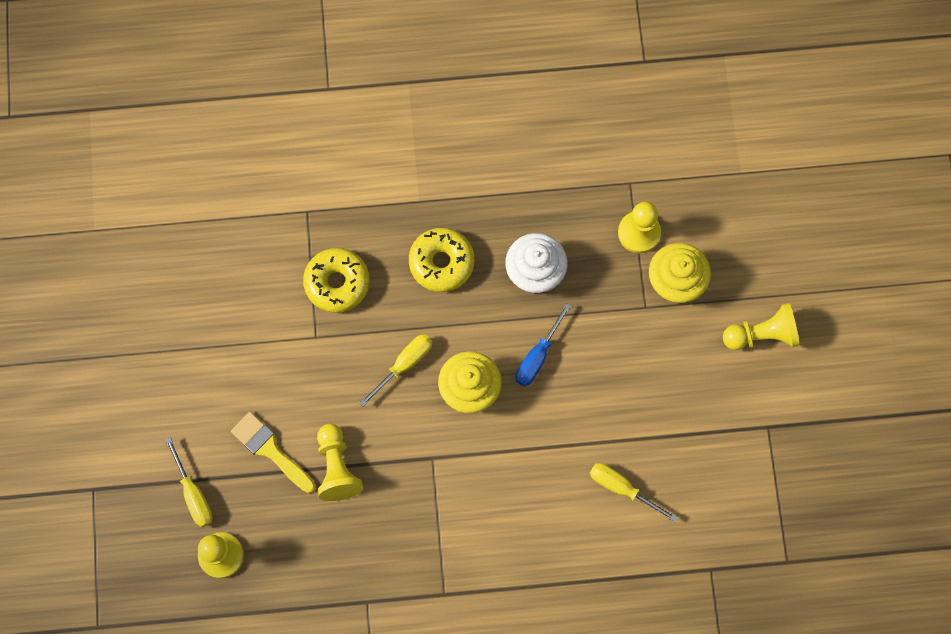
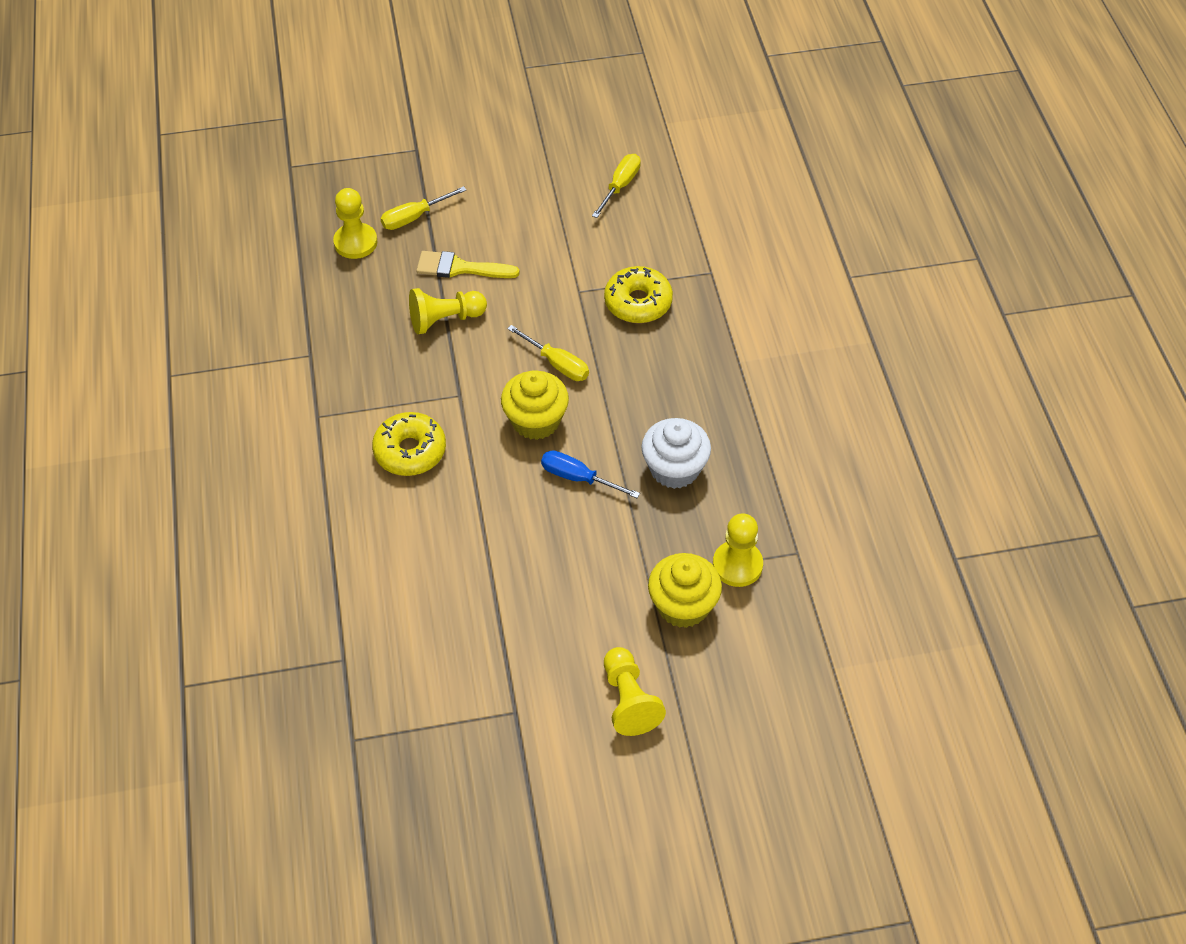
camera: 85 degrees right, 20 degrees down
(270, 450) = (460, 268): yellow brush -> yellow brush turned 120 degrees counterclockwise
(441, 263) = (673, 386): yellow donut -> yellow donut (410, 451)
(621, 488) = (434, 566): yellow screwdriver -> yellow screwdriver (620, 186)

